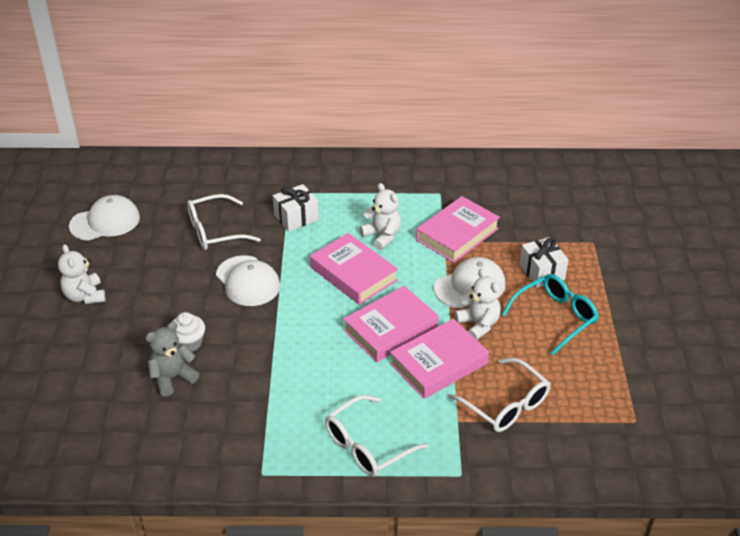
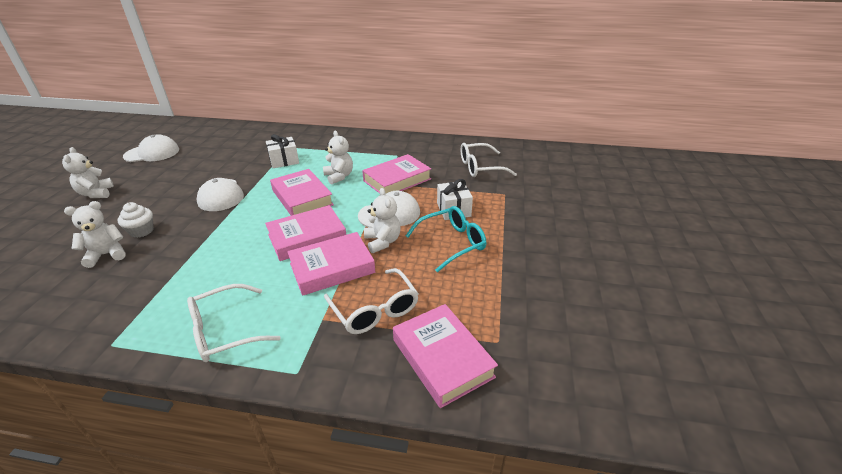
camera: 10 degrees right, 5 degrees down
(172, 378) = (107, 254): grey teddy bear -> white teddy bear
(214, 231) = (221, 164): white glasses -> white glasses (480, 167)
(589, 443) = (442, 358): none -> pink book

